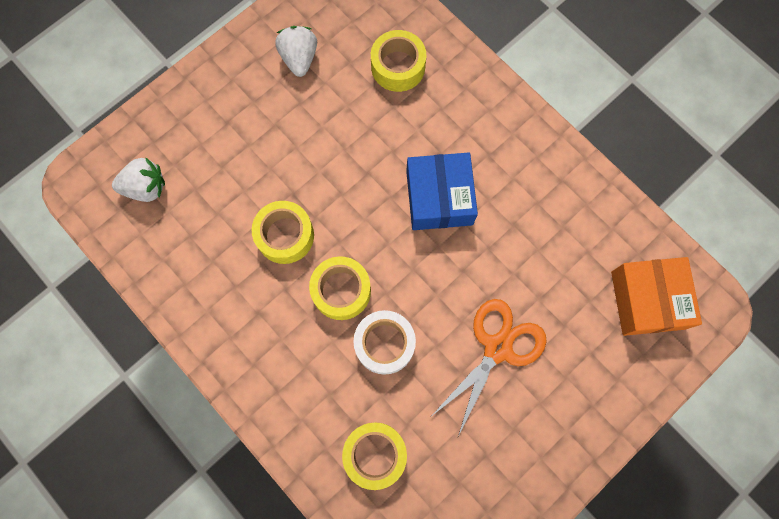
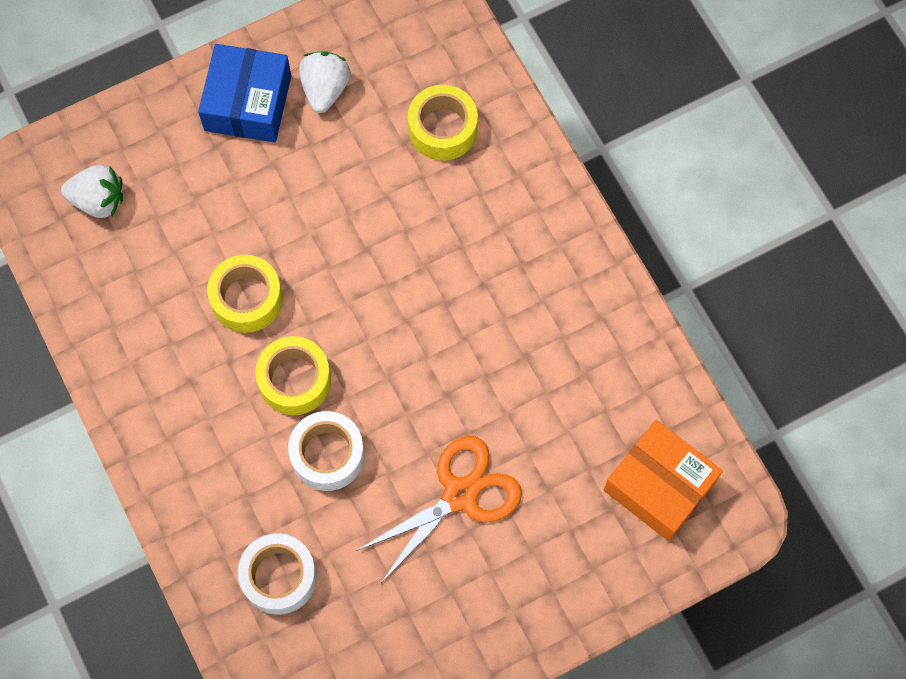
camera: 15 degrees right, 5 degrees down
(375, 454) = (279, 577): yellow tape -> white tape
(439, 198) = (444, 300): blue box -> blue box (247, 103)
(647, 300) = (659, 486): orange box -> orange box turned 60 degrees counterclockwise

